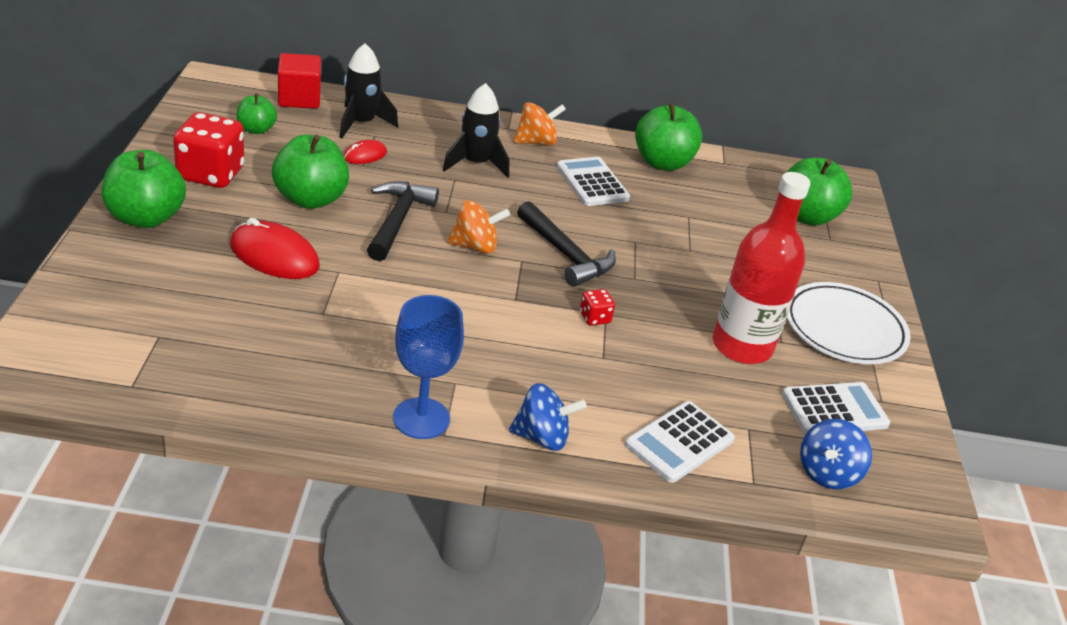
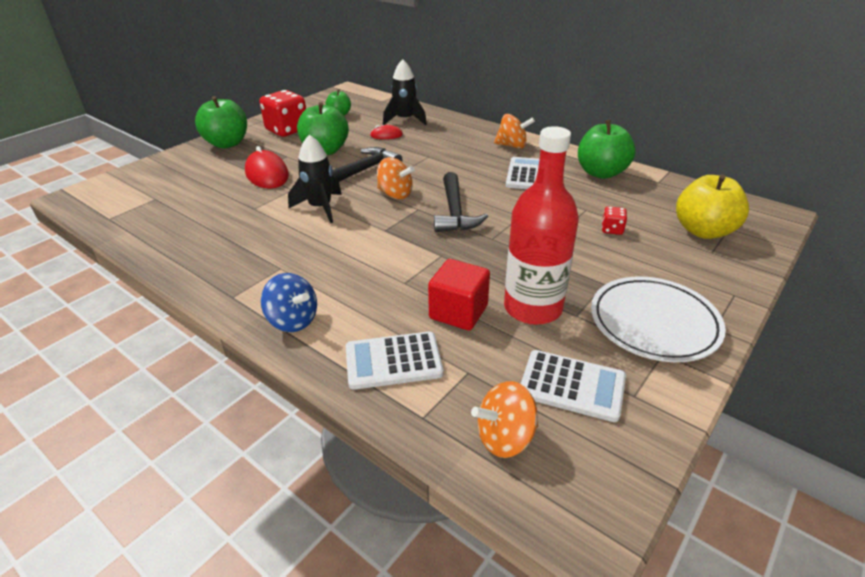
camera: 40 degrees right, 0 degrees up
(299, 99) = (383, 104): red cube -> red cube (458, 312)
(421, 418) = (231, 282): blue goblet -> none
(476, 164) = (453, 150): black rocket -> black rocket (320, 208)
(594, 318) = (429, 255): red dice -> red dice (612, 230)
(807, 216) = (703, 231): green apple -> yellow apple
(827, 473) = (505, 438): blue spinning top -> orange spinning top

